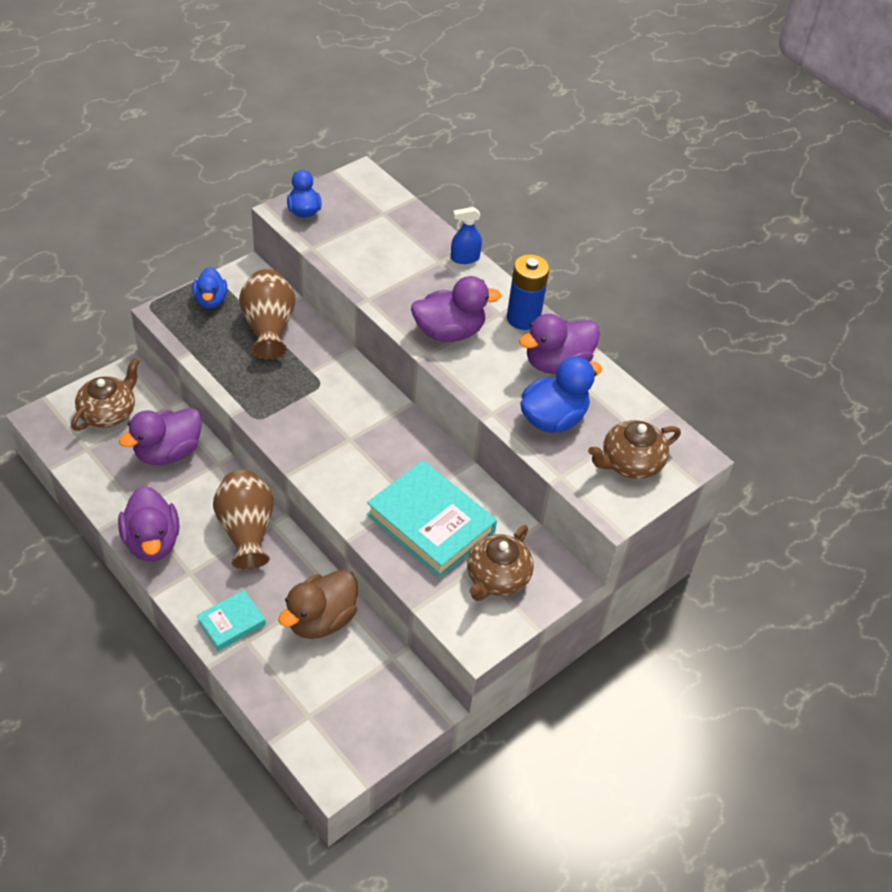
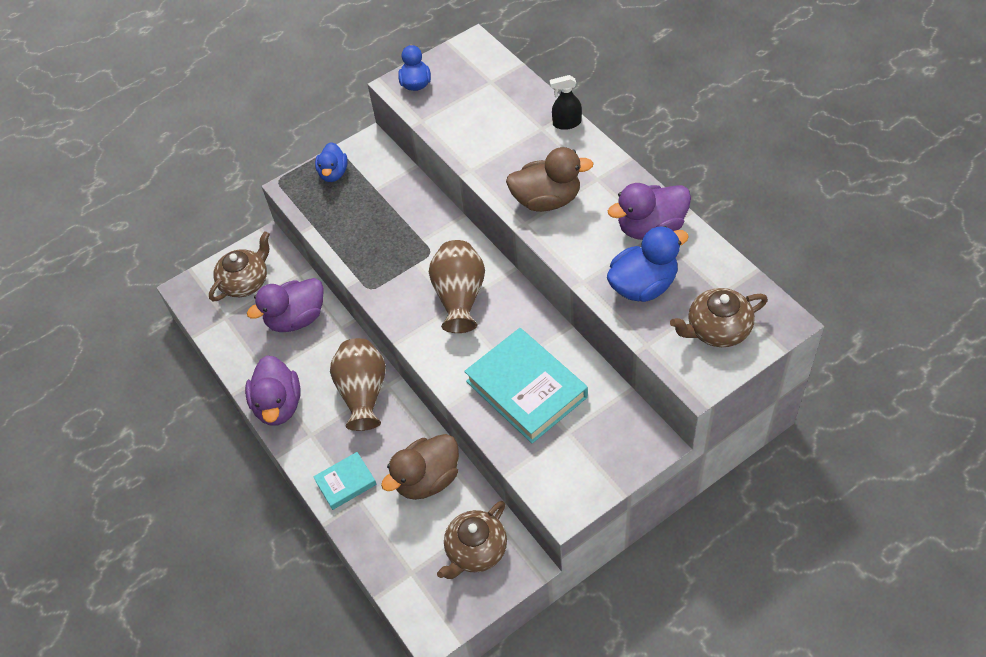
camera: 15 degrees right, 5 degrees up
(268, 328) = (385, 198): brown vase -> brown vase (459, 297)
(449, 332) = (546, 200): purple duck -> brown duck
(464, 258) = (566, 123): blue spray bottle -> black spray bottle
(497, 578) = (587, 443): brown teapot -> brown teapot (475, 550)
(523, 318) = (620, 183): blue battery -> none

